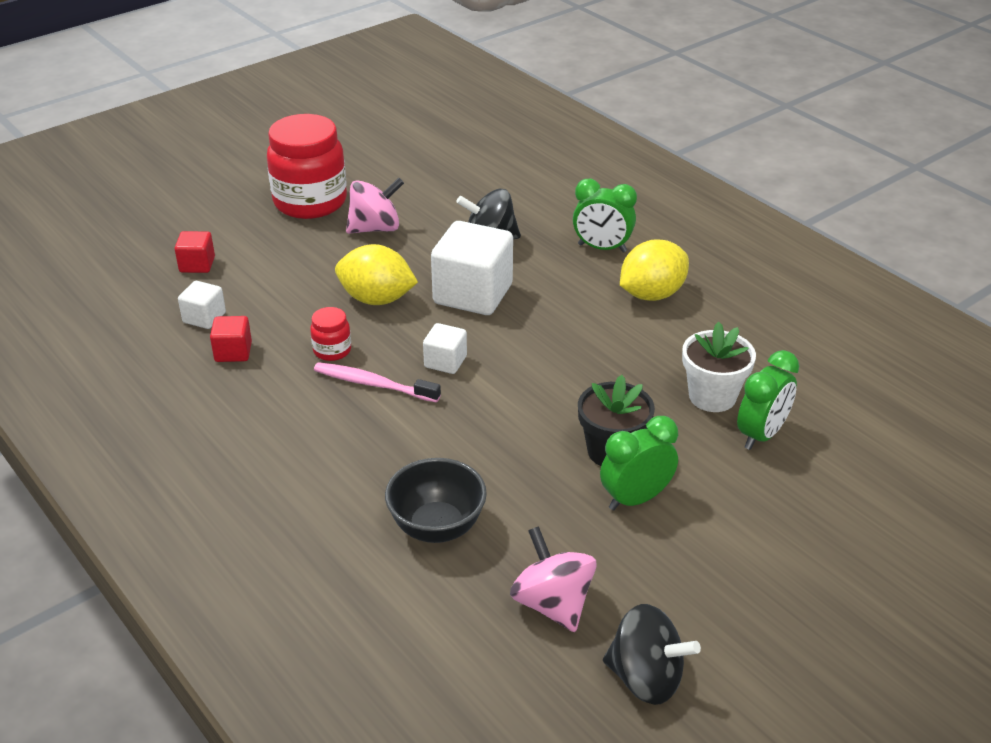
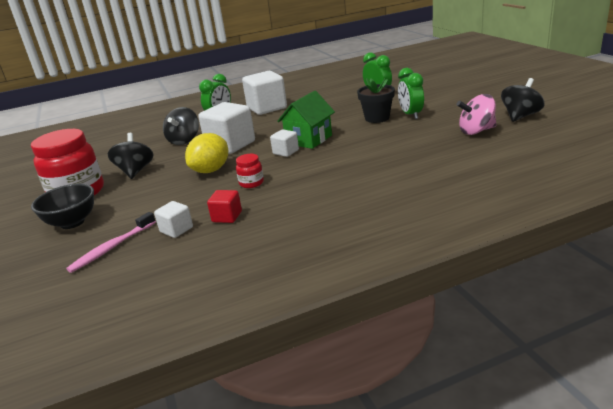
camera: 70 degrees left, 10 degrees down
(197, 265) = (105, 235): red cube -> none
(373, 384) = (293, 171): pink toothbrush -> pink toothbrush (112, 247)
(375, 228) = (135, 171): pink spinning top -> black spinning top
(437, 527) = (419, 154): black bowl -> black bowl (72, 222)
(499, 378) = (309, 139): none -> green house
(651, 294) = (267, 108): yellow lemon -> white cube
(712, 396) = (348, 100): white flower pot -> none

